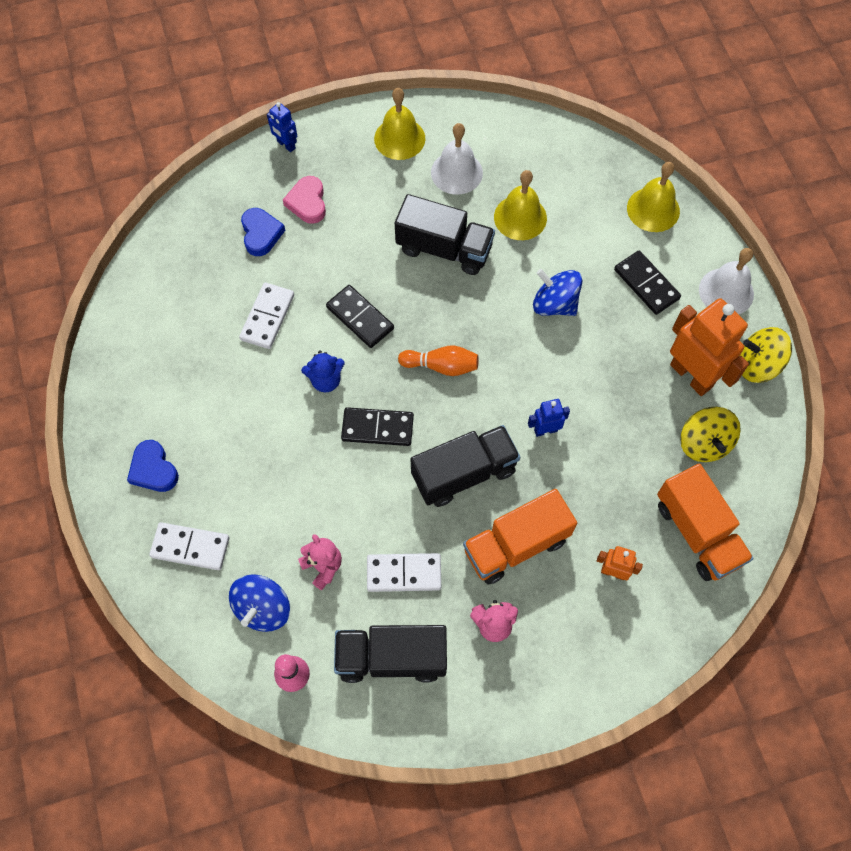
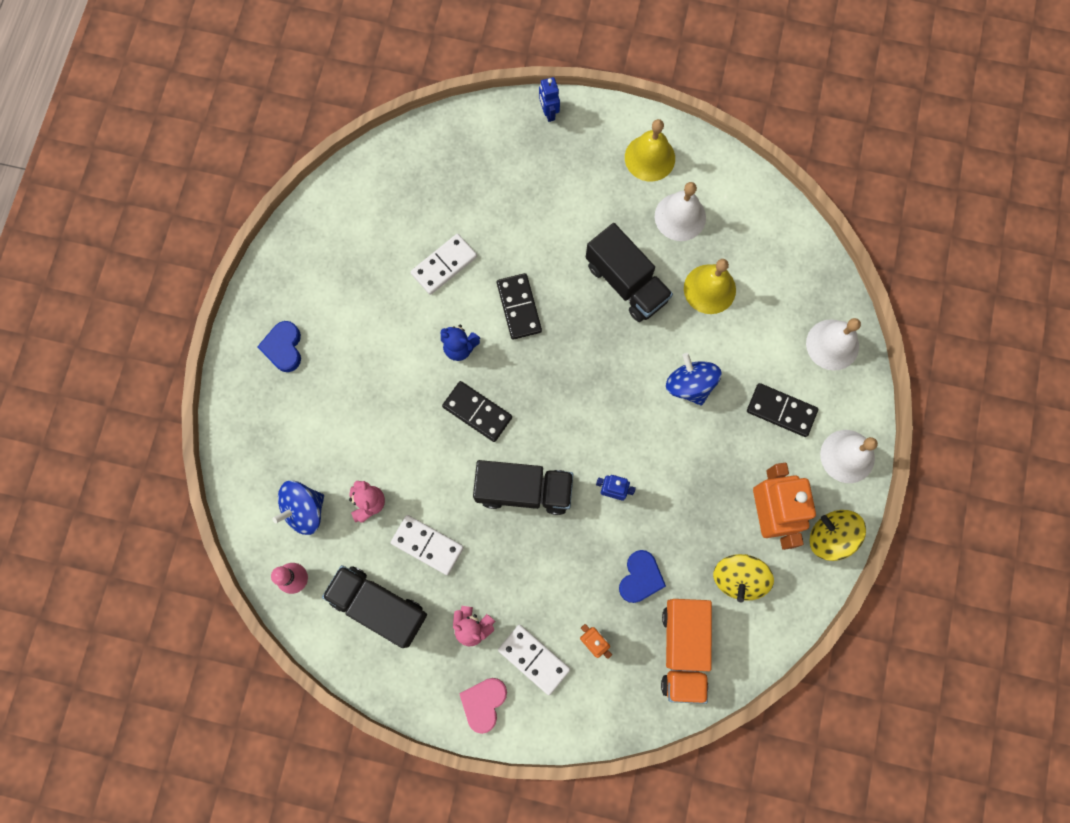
camera: 30 degrees right, 10 degrees up
(190, 547) = (277, 429): white domino -> white domino (533, 659)
(261, 234) = (481, 186): blue heart -> blue heart (640, 578)
(307, 202) = (536, 177): pink heart -> pink heart (484, 703)
(441, 366) = (561, 387): orange bowling pin -> none
(516, 545) = (529, 573): orange truck -> none
(646, 284) = (781, 410): black domino -> black domino turned 60 degrees counterclockwise
(653, 209) = (832, 344): yellow bell -> white bell

